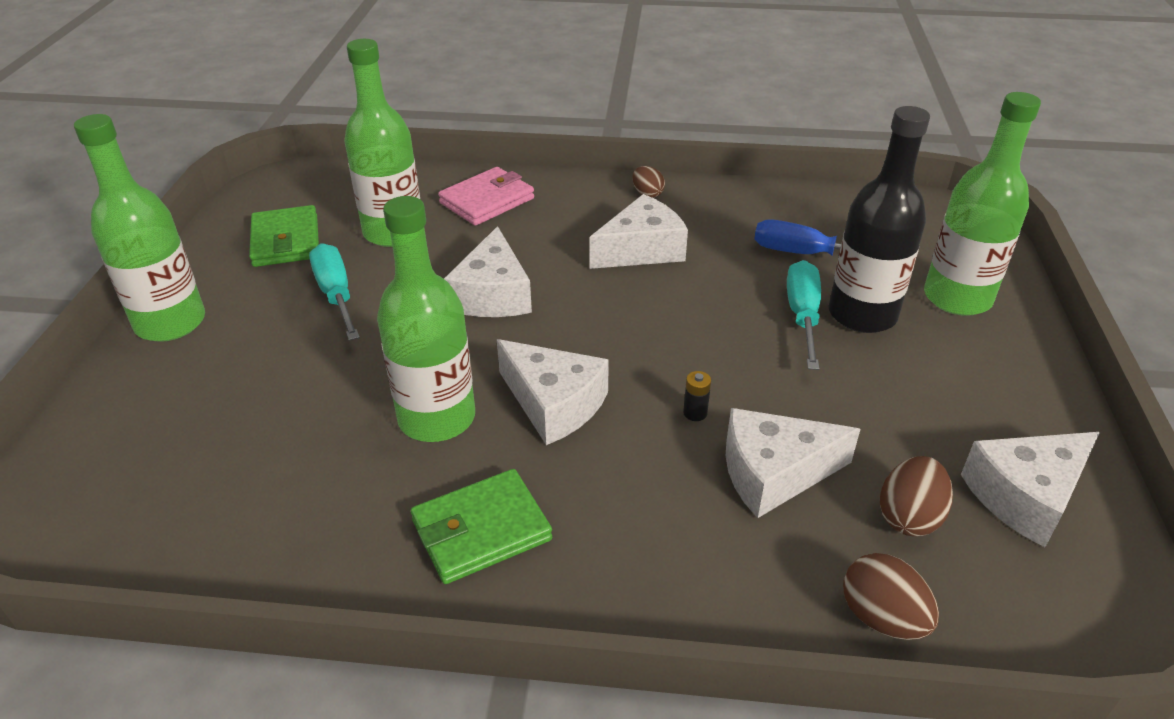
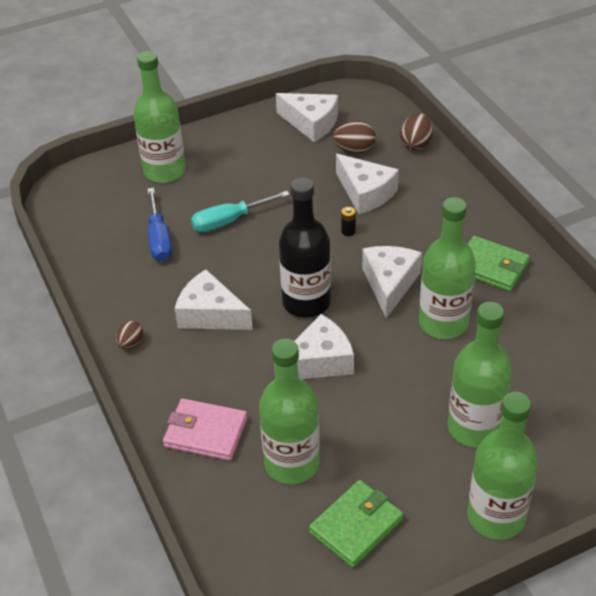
camera: 120 degrees left, 5 degrees up
(272, 362) = (474, 428): none -> green bottle
(336, 294) = (387, 444): turquoise screwdriver -> none
(862, 315) = (210, 200): black bottle -> black bottle (306, 302)

